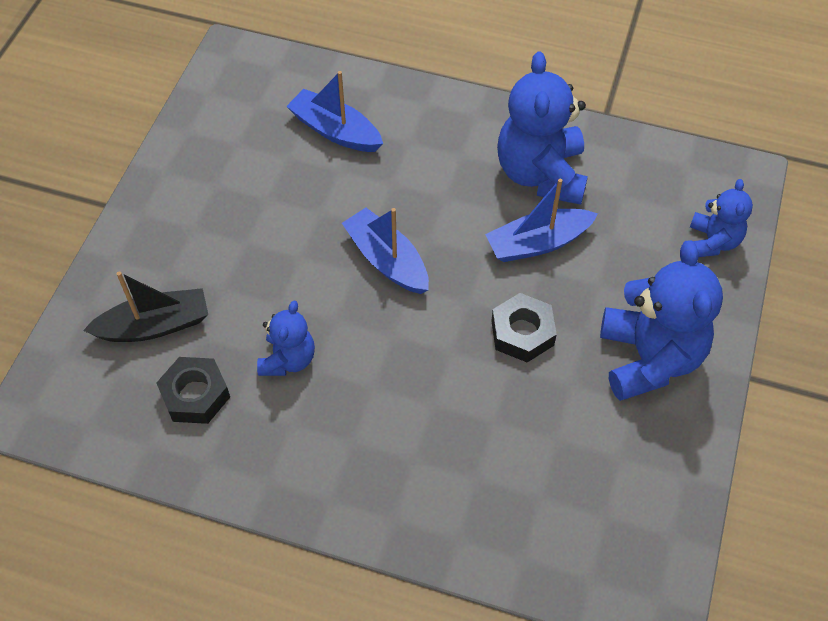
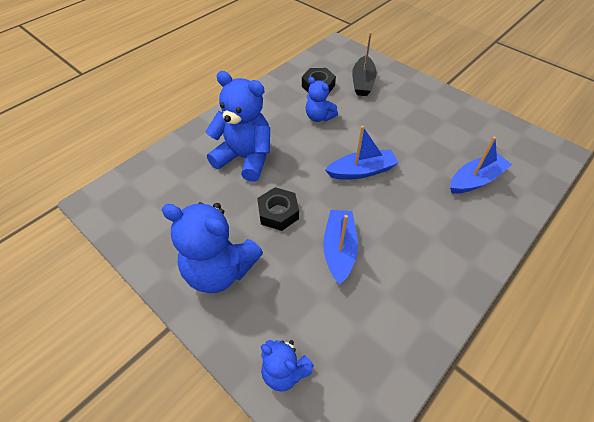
camera: 115 degrees right, 5 degrees down
(541, 174) = (399, 279): blue teddy bear -> blue teddy bear (245, 158)

